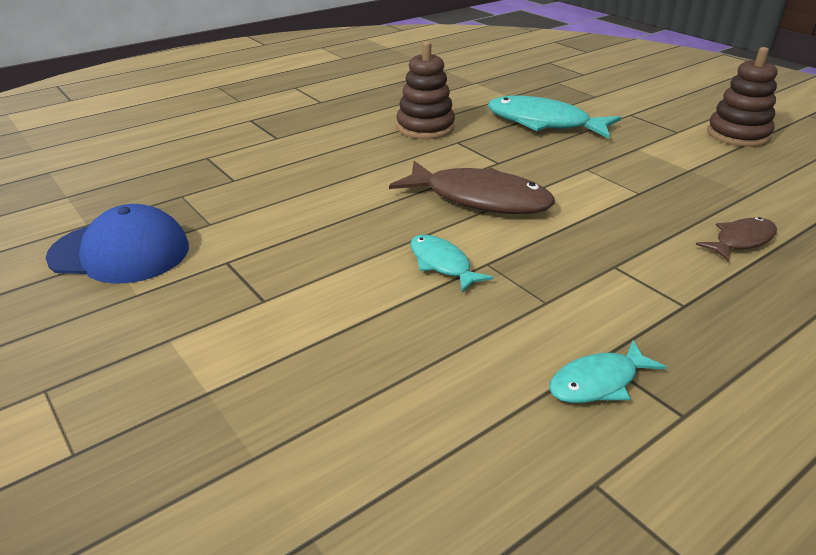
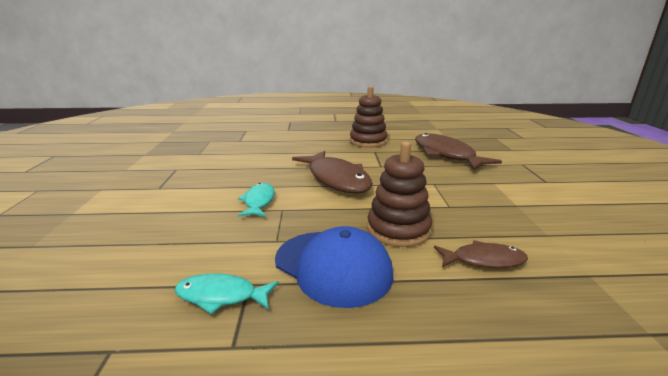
camera: 35 degrees right, 10 degrees down
(120, 252) = (150, 154): blue cap -> blue cap (333, 266)
(543, 123) = (446, 154): turquoise fish -> brown fish
(738, 135) = (602, 196): brown stacking toy -> brown stacking toy (398, 229)

